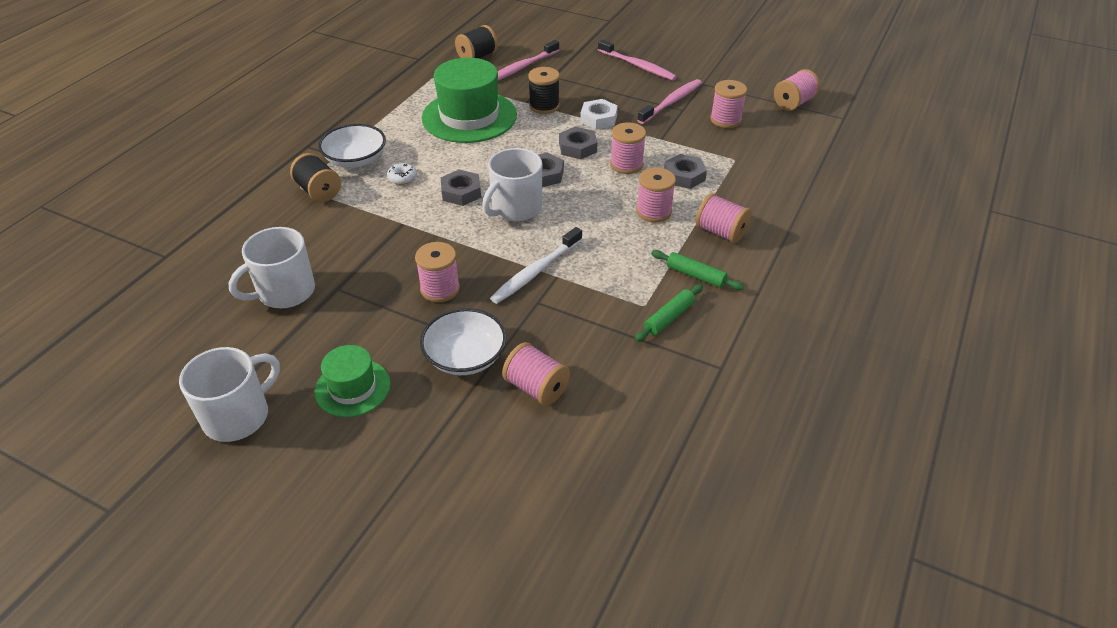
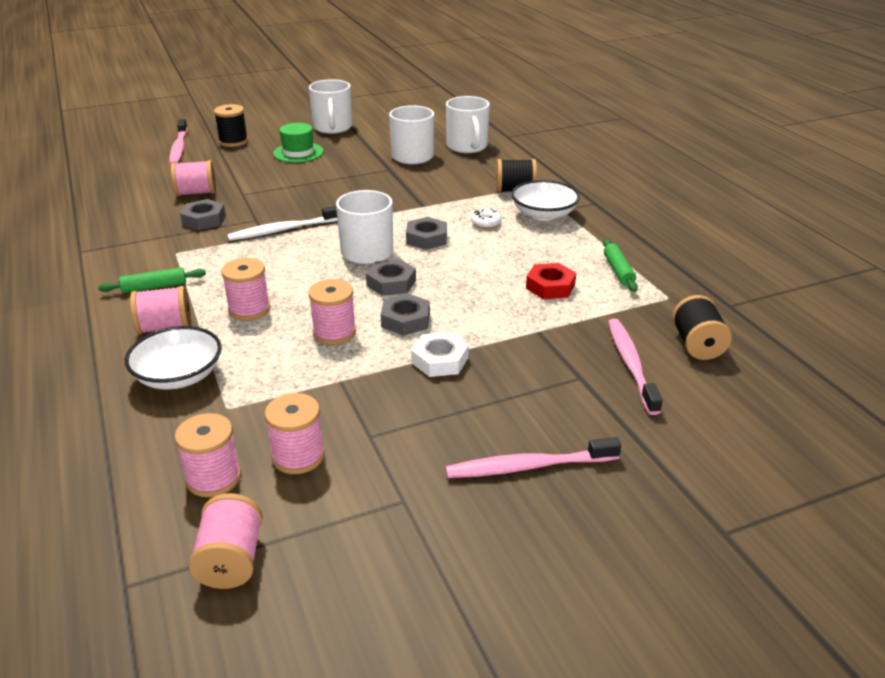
camera: 130 degrees right, 10 degrees down
(223, 268) = (467, 146): none -> white mug
(440, 289) = (330, 195): pink spool -> pink spool (213, 478)
(465, 357) = (259, 184): white bowl -> white bowl (179, 376)
(469, 116) = (550, 286): green hat -> red nut
(535, 272) = (283, 230): white toothbrush -> white toothbrush turned 105 degrees counterclockwise
(544, 106) = (514, 338): black spool -> black spool (233, 141)
(669, 318) = (148, 255): green rolling pin -> green rolling pin (618, 271)
(671, 102) = (398, 437): pink toothbrush -> pink toothbrush (179, 148)
(684, 176) = (262, 356): grey nut -> grey nut (204, 219)

